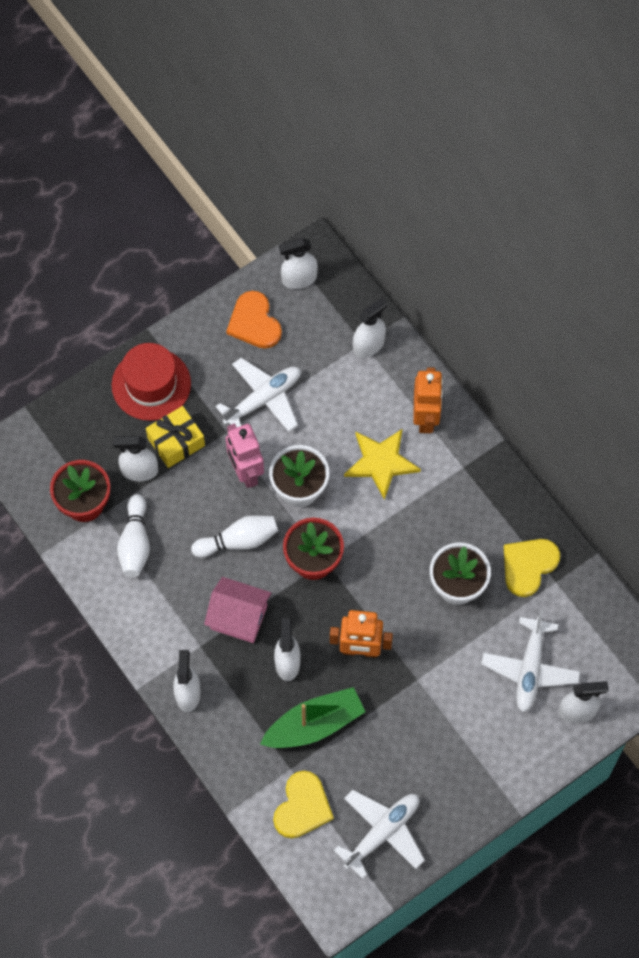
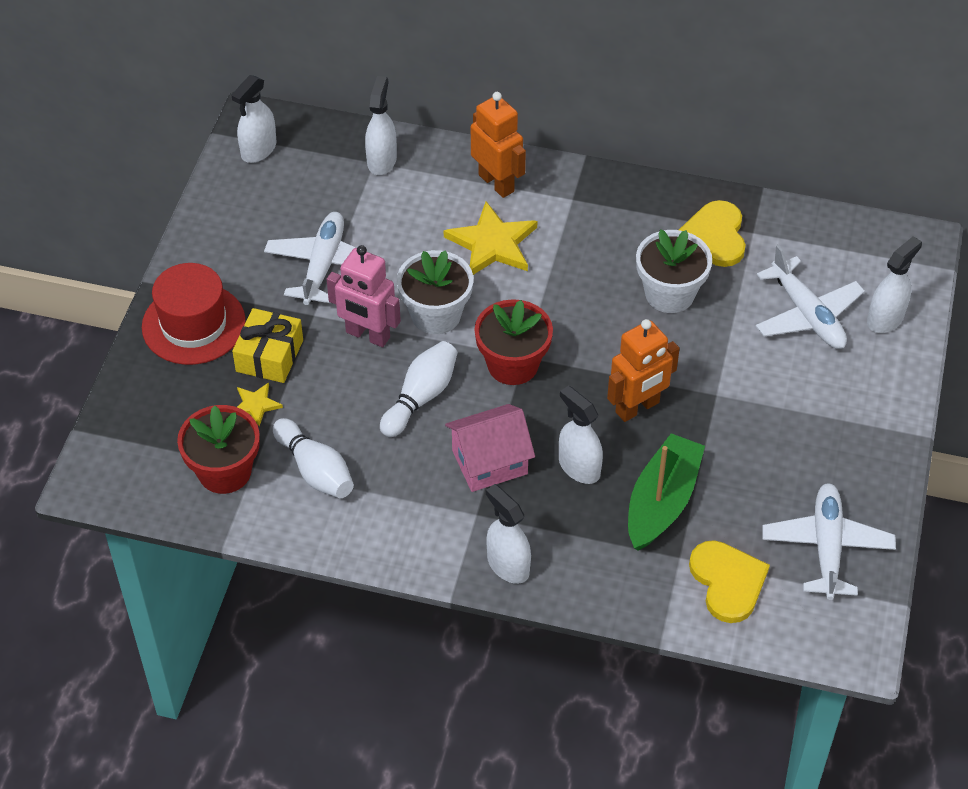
camera: 40 degrees left, 15 degrees down
(139, 471) = (255, 405): white spray bottle -> yellow star
(254, 322) = (249, 210): orange heart -> none

